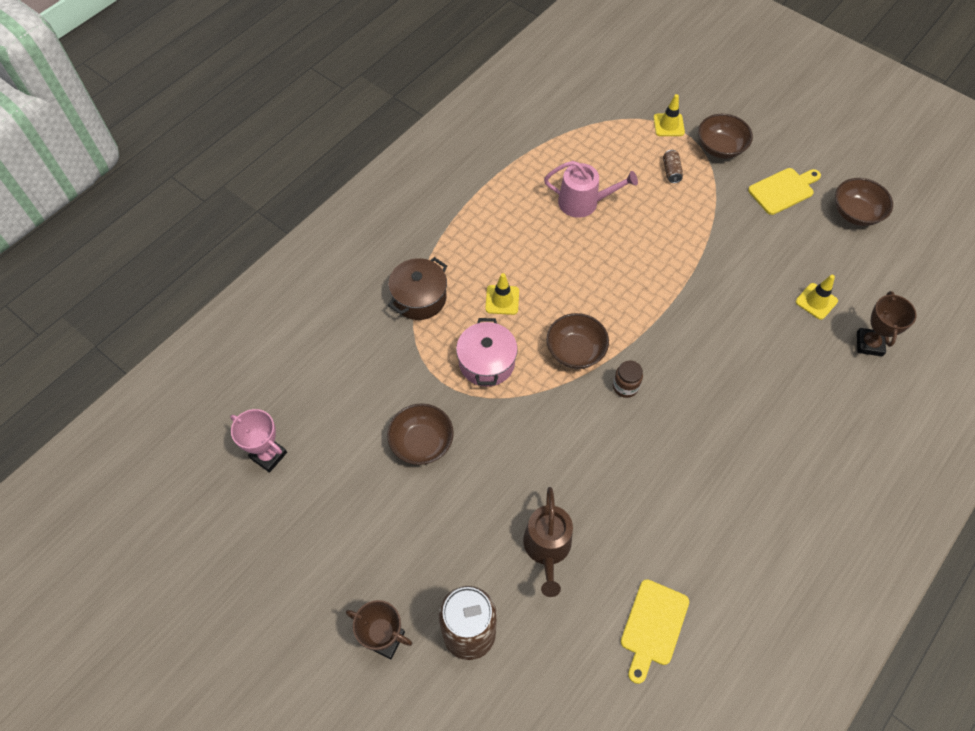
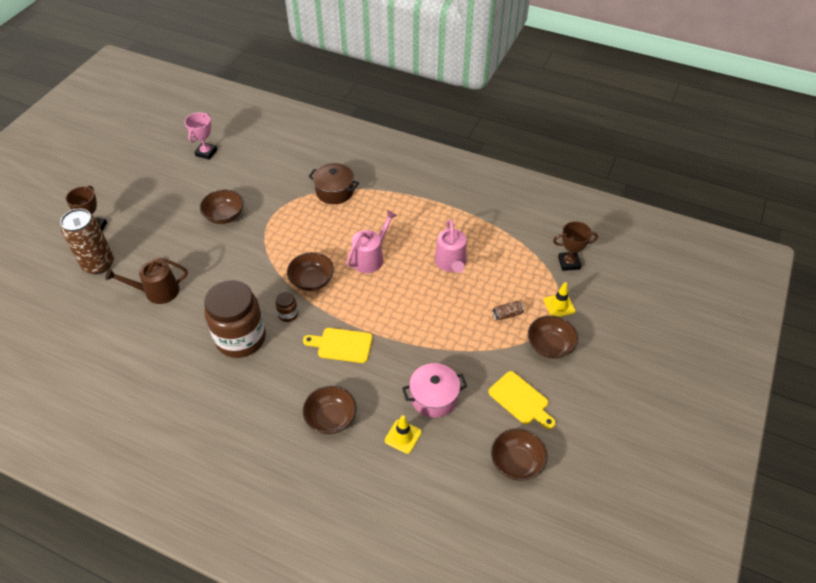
camera: 75 degrees right, 10 degrees down
(486, 362) = (291, 235): pink pot -> pink pot (434, 397)
(502, 300) = (345, 233): yellow traffic cone -> none
(553, 281) = (370, 258): none -> pink watering can
(653, 447) = (241, 338): none -> brown jar
(653, 626) = (105, 357): yellow cutting board -> yellow cutting board (341, 345)
(786, 365) = (331, 418): none -> brown bowl
(869, 344) = (368, 482): brown trophy -> brown trophy (569, 263)

